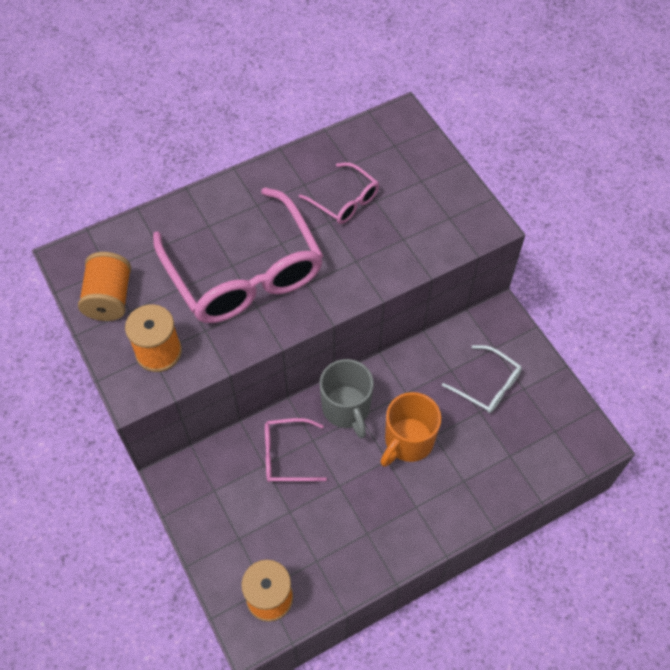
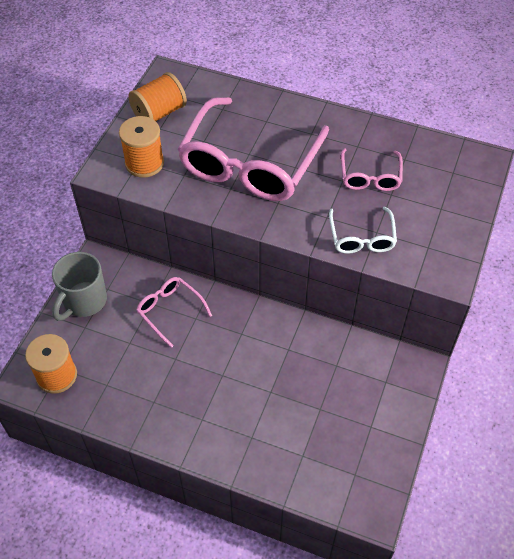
camera: 50 degrees right, 5 degrees down
(346, 409) = (239, 321): grey mug -> grey mug (84, 301)
(408, 441) = (249, 378): orange mug -> none
(487, 385) = (348, 398): white glasses -> white glasses (361, 237)

